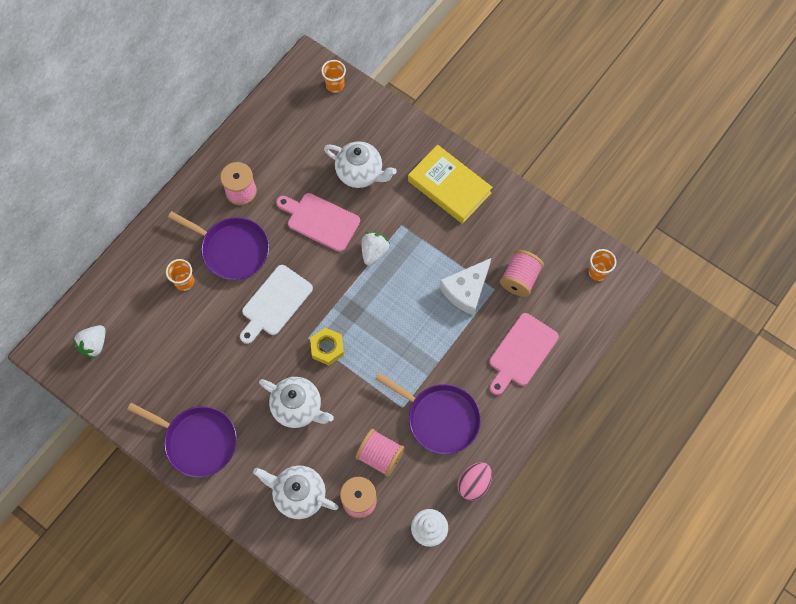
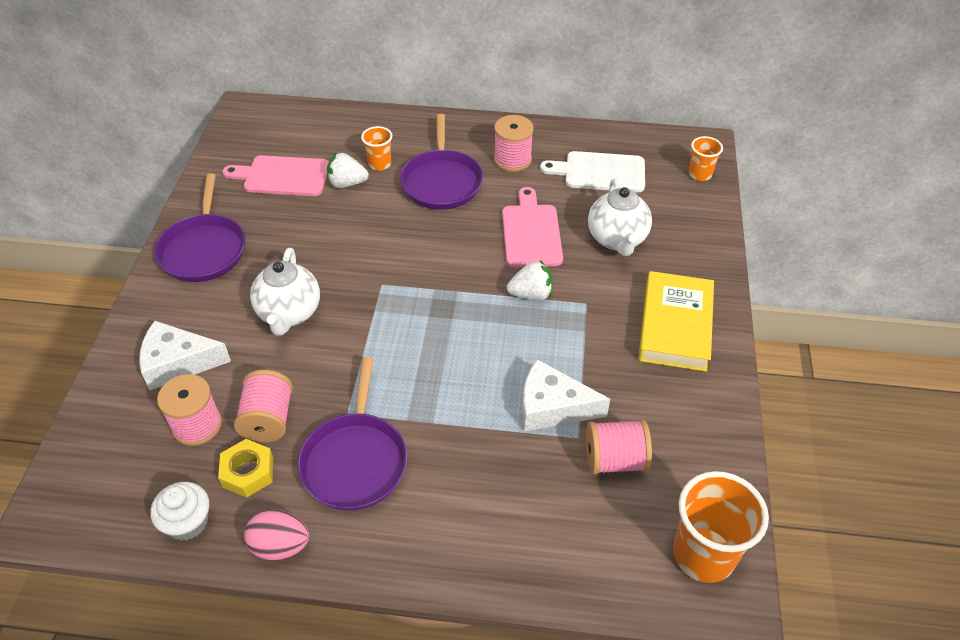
camera: 60 degrees right, 20 degrees down
(94, 345) = (270, 135): white strawberry -> white strawberry (347, 183)
(275, 303) = (405, 239): white cutting board -> white cutting board (600, 172)
(299, 495) = (178, 363): white teapot -> white cheese
(327, 348) = (380, 306): yellow nut -> yellow nut (248, 472)
(521, 352) = (509, 513): pink cutting board -> pink cutting board (282, 176)
(597, 272) = (703, 555): orange cup -> orange cup, size x1.86

